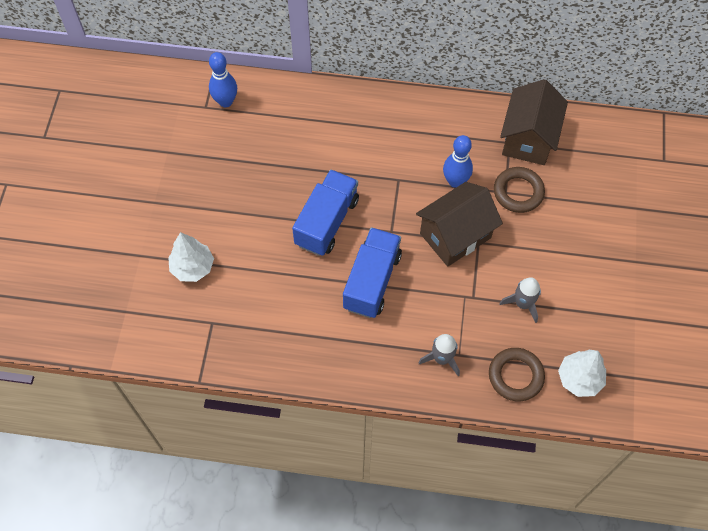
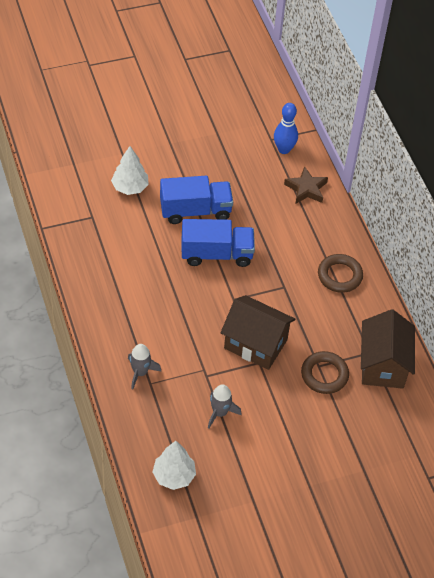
camera: 60 degrees right, 10 degrees down
(287, 105) = (306, 189): none -> brown star
(372, 281) = (182, 302): blue truck -> blue truck (195, 211)
(455, 181) = (307, 326): blue bowling pin -> none
(515, 376) = (152, 429): brown ring -> brown ring (339, 276)
(528, 138) = (383, 365): brown house -> brown house turned 75 degrees counterclockwise

